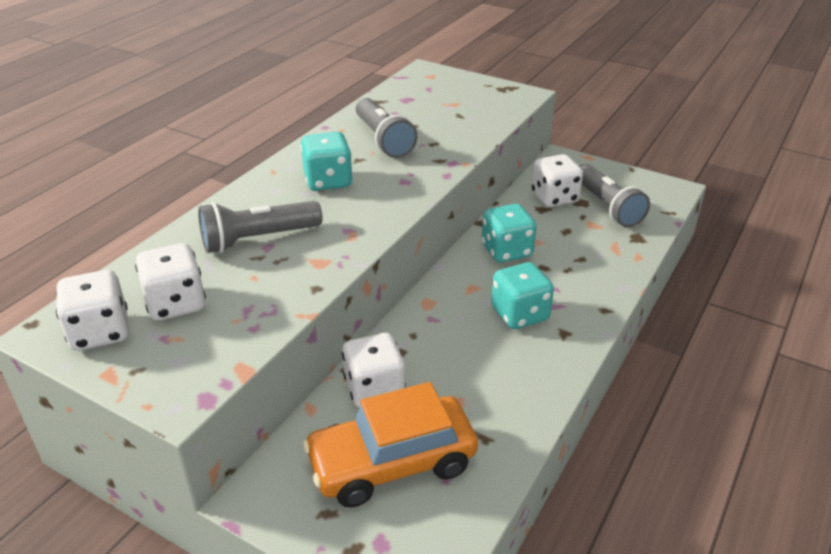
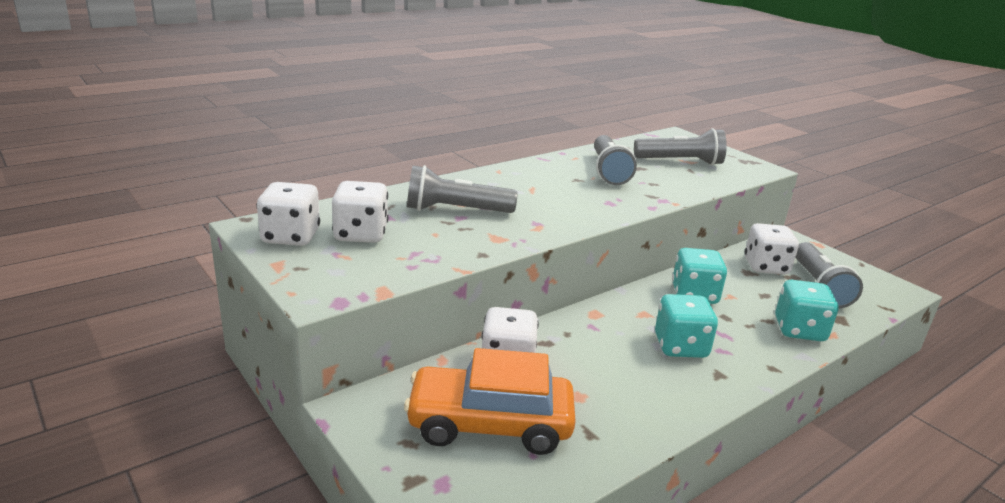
camera: 20 degrees right, 10 degrees down
(328, 181) = (541, 187): turquoise dice -> turquoise dice (799, 330)
(445, 107) = (680, 162): none -> grey flashlight

